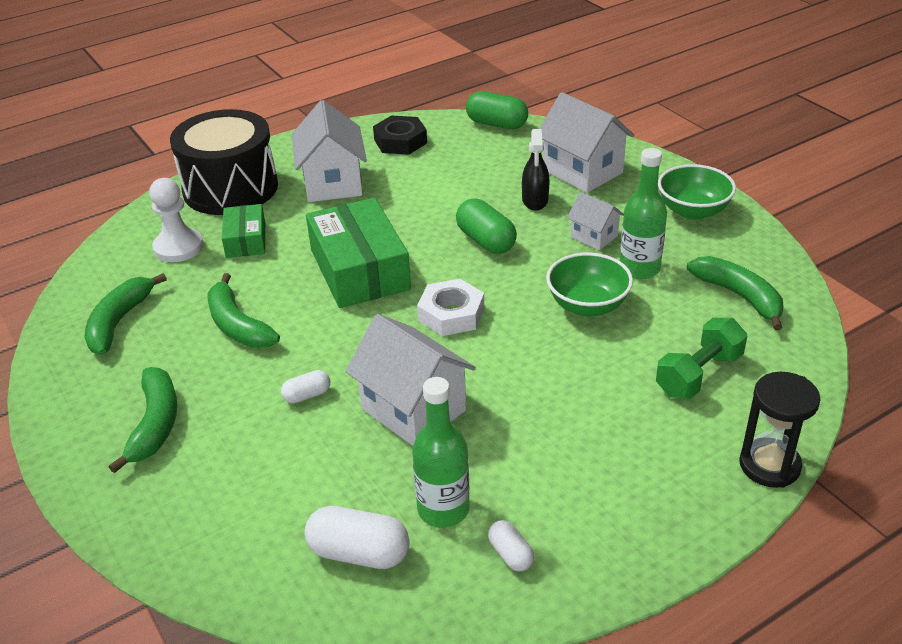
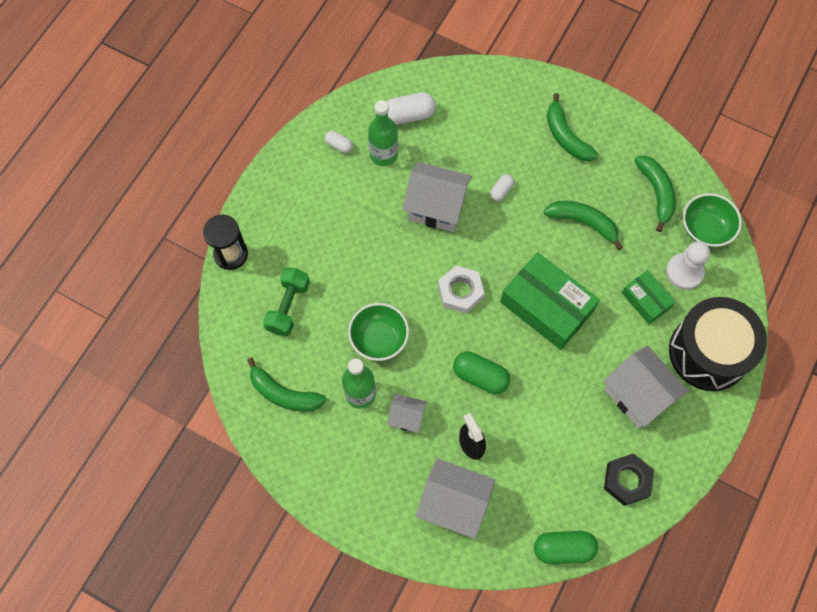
camera: 150 degrees right, 30 degrees up
(693, 211) = (347, 485): green bowl -> green bowl (705, 229)

